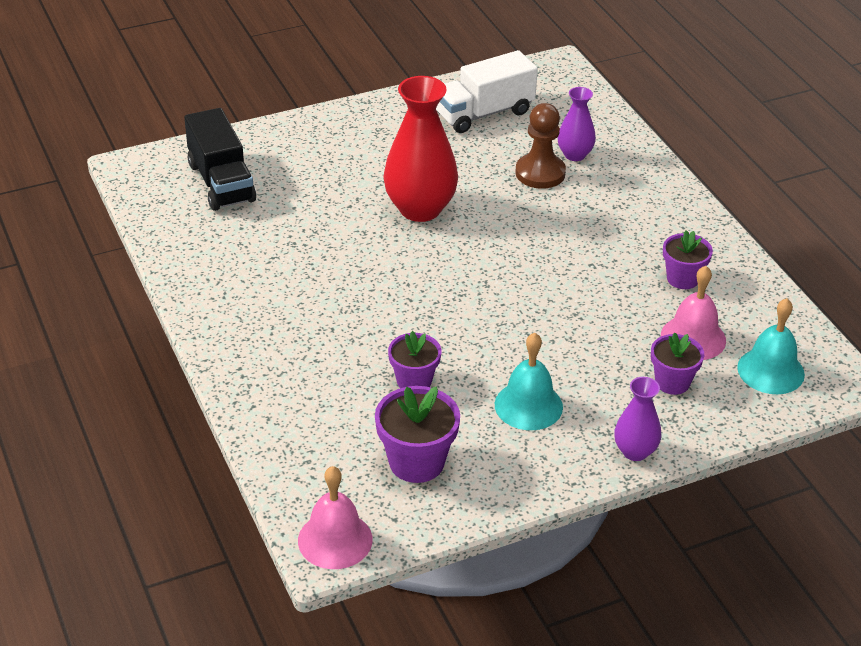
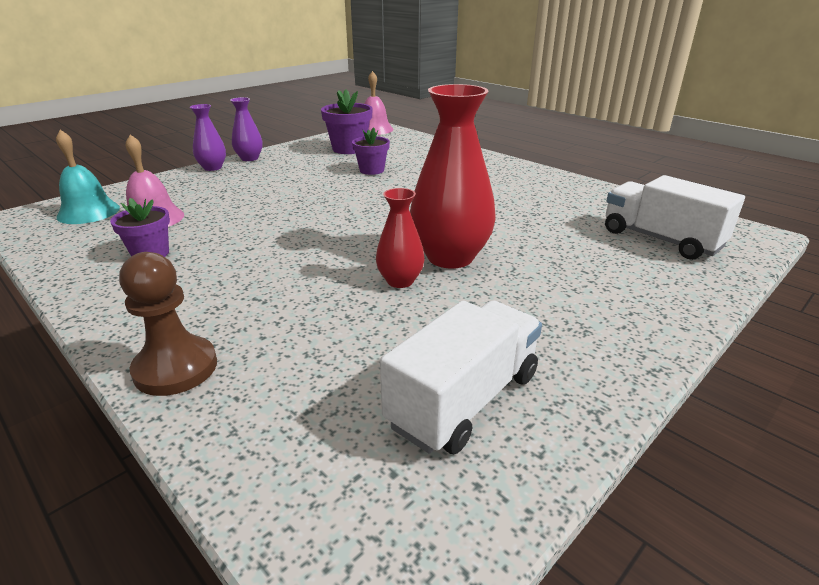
camera: 160 degrees right, 10 degrees down
(221, 182) = (660, 239): black truck -> white truck
(476, 195) = (400, 281): none -> red vase
(528, 405) = (288, 172): turquoise bell -> none
(540, 173) = (332, 323): brown pawn -> brown pawn (176, 368)
(574, 155) = (288, 362): purple vase -> purple vase (249, 158)
(672, 382) = (179, 195): purple flower pot -> none

